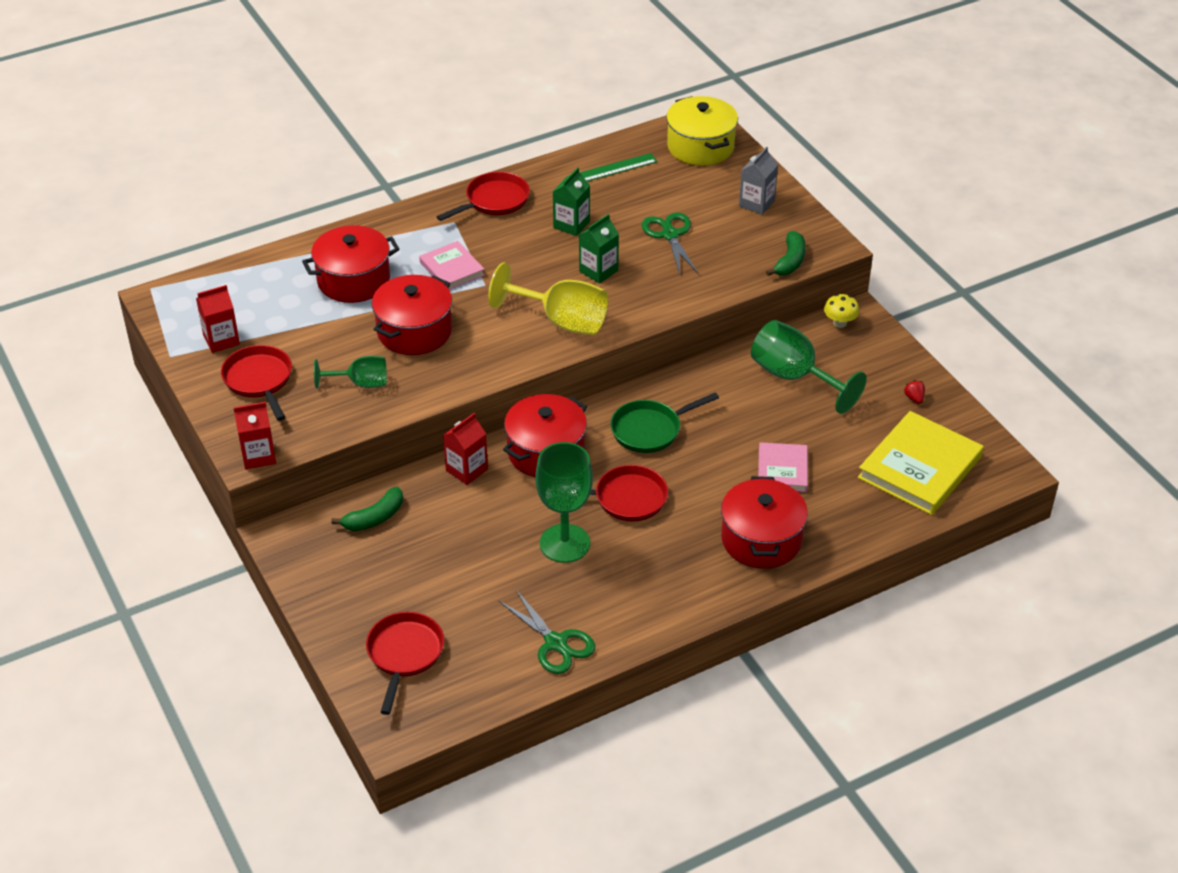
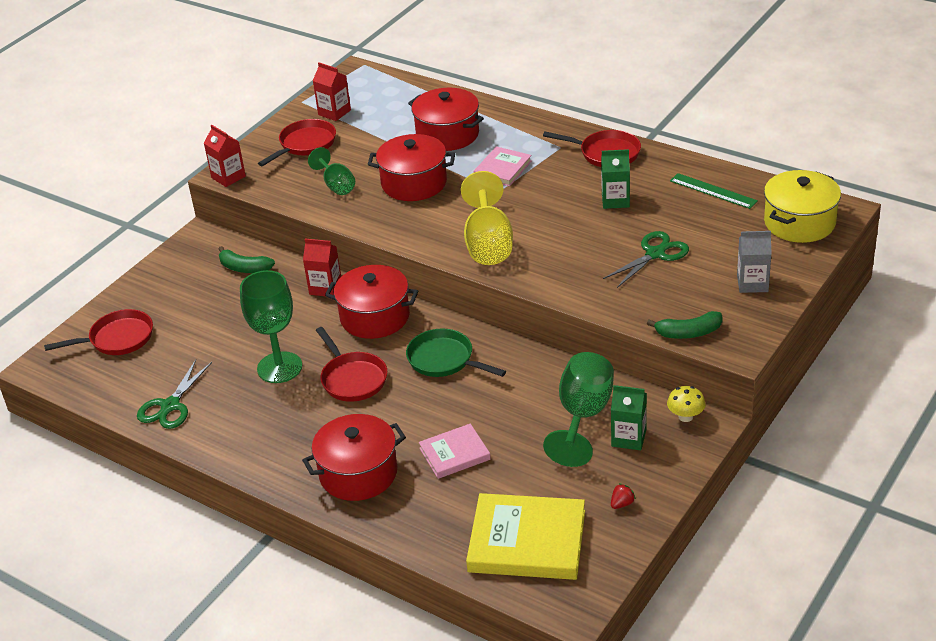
camera: 65 degrees right, 5 degrees down
(598, 271) = (569, 236): green carton -> green carton (628, 438)

